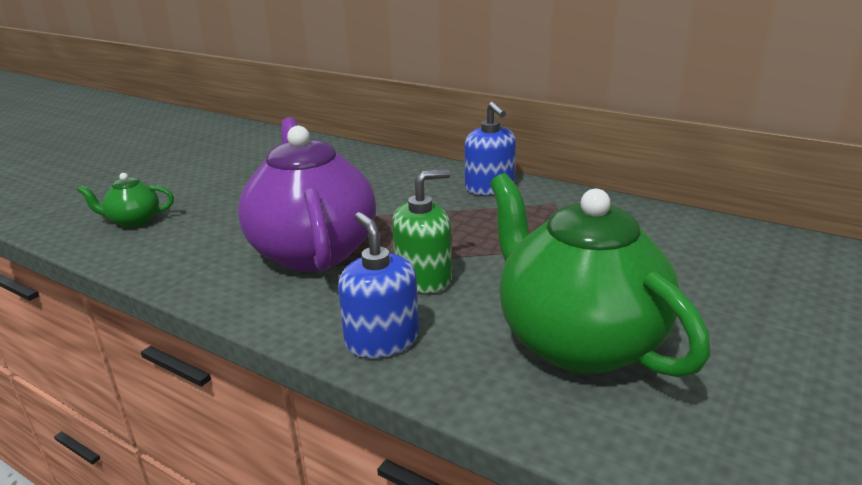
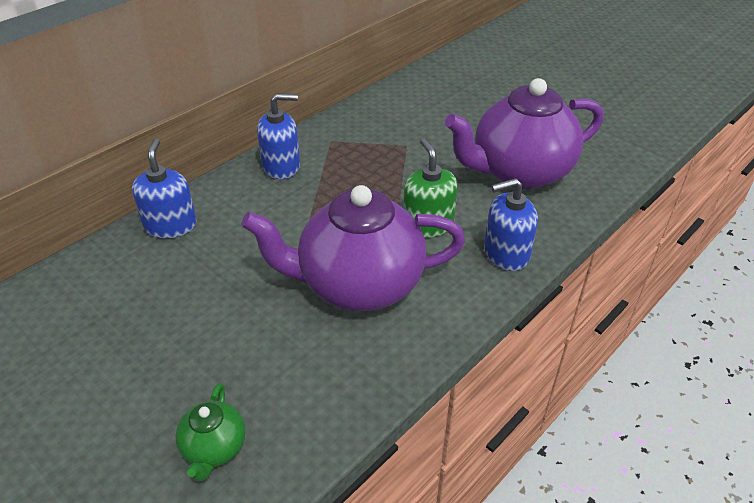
camera: 80 degrees left, 15 degrees up
(380, 162) = (170, 225): none -> blue soap dispenser
(578, 341) = (519, 172): green teapot -> purple teapot

